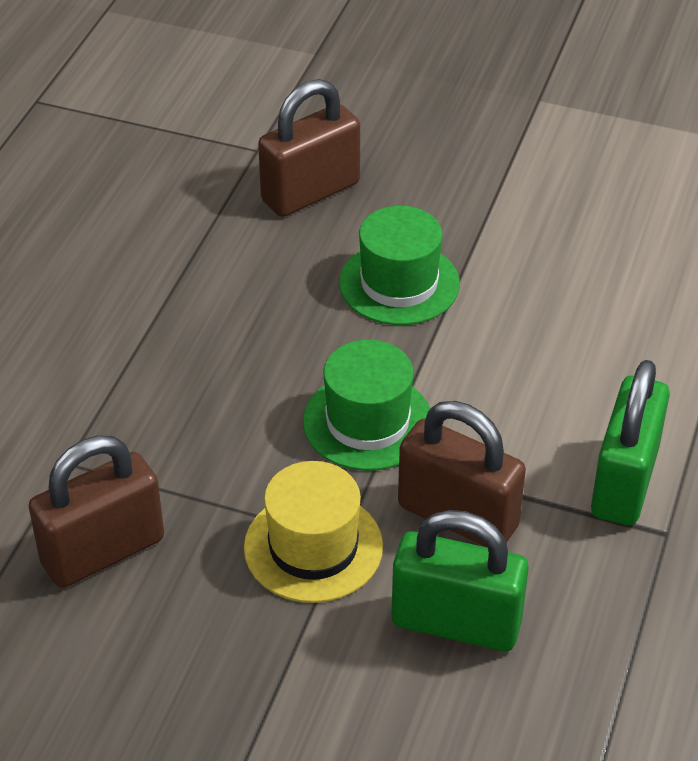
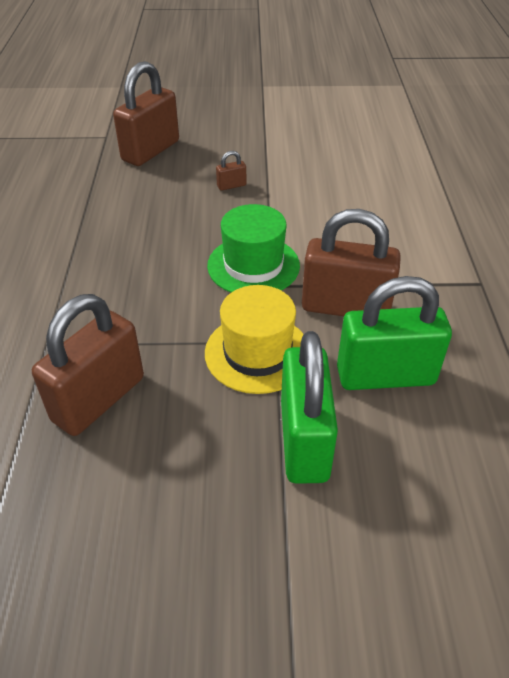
camera: 20 degrees left, 0 degrees up
(399, 283) = (231, 186): green hat -> brown padlock
(624, 482) = (436, 261): green padlock -> green padlock (304, 440)

